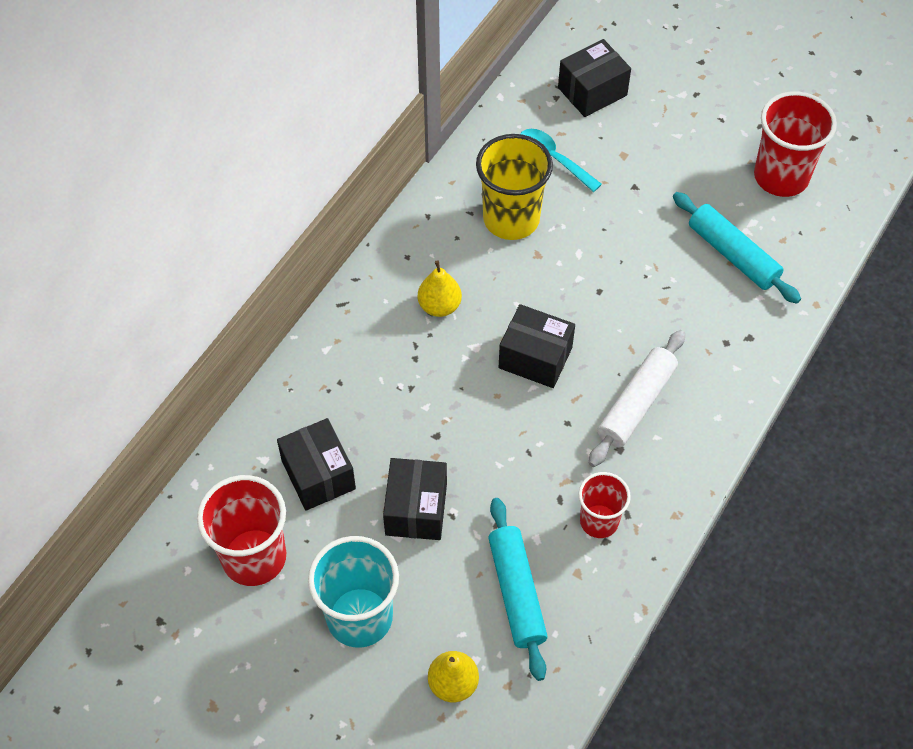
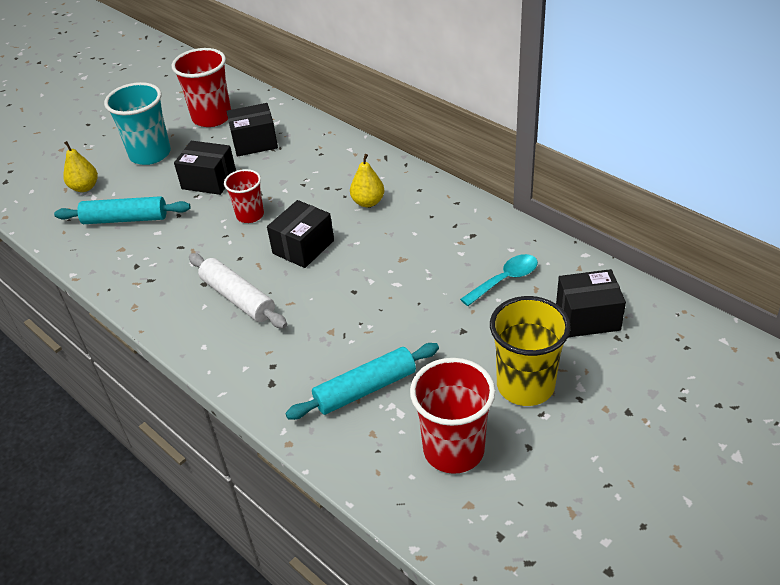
camera: 105 degrees right, 15 degrees down
(511, 219) = (442, 247): yellow cup -> yellow cup (525, 385)
(592, 91) = (587, 317): black box -> black box turned 75 degrees counterclockwise
(599, 521) = (152, 264): red cup -> red cup (250, 215)

